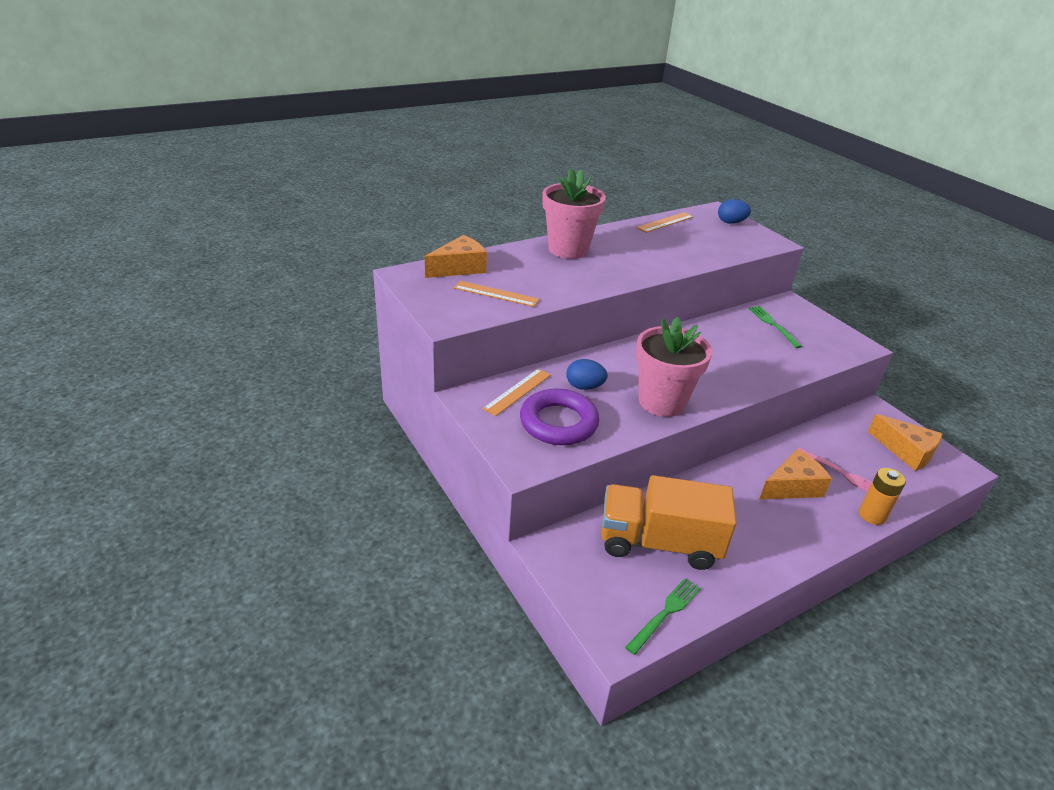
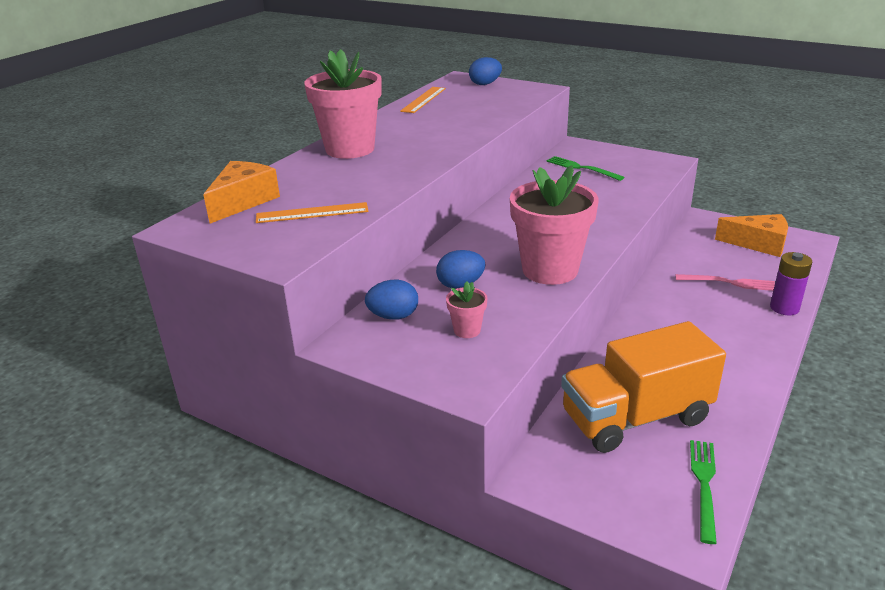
camera: 25 degrees left, 5 degrees down
(517, 391) = (393, 316): orange ruler -> blue egg
(558, 423) = (467, 330): purple ring -> pink flower pot
(792, 486) = (701, 311): orange cheese -> none
(872, 515) = (784, 308): orange battery -> purple battery

